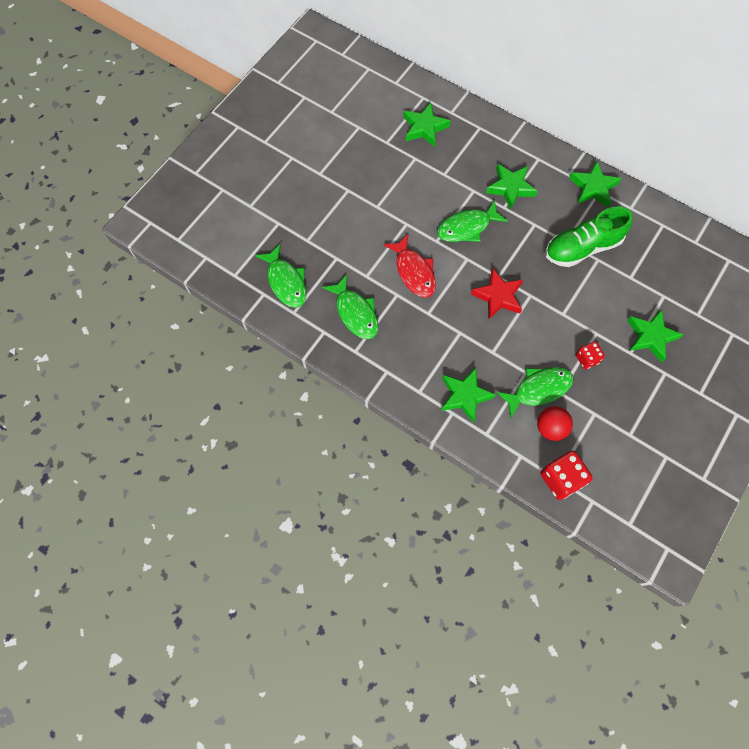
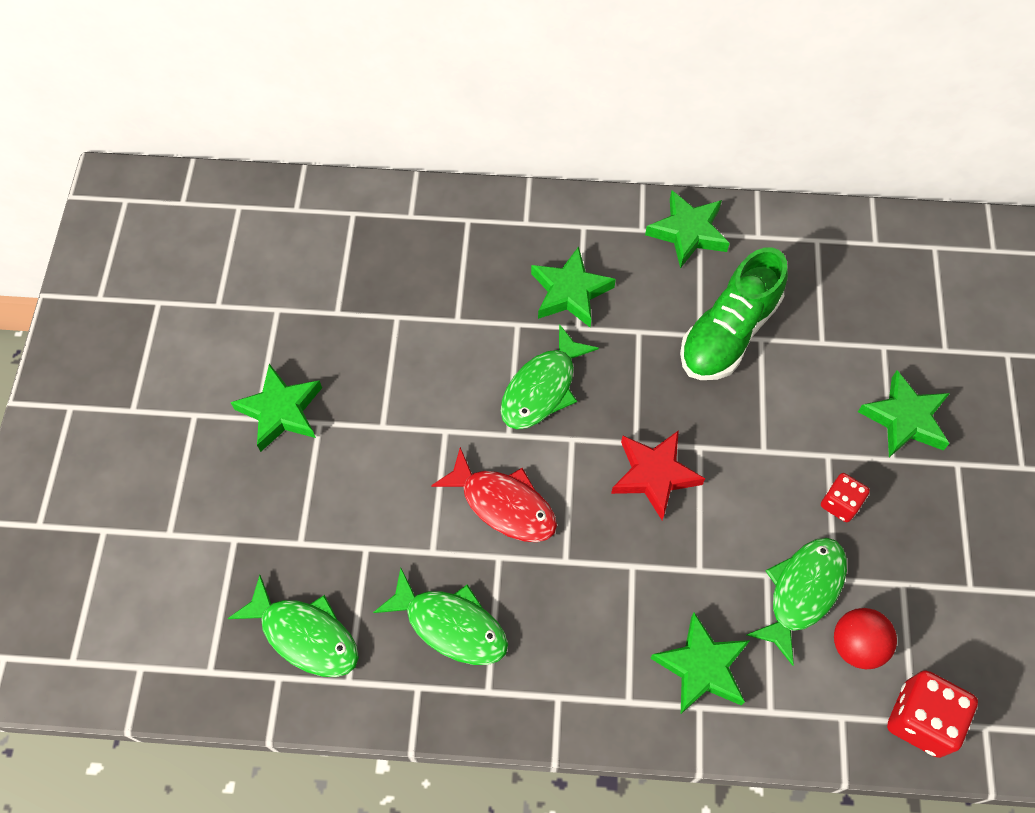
camera: 30 degrees left, 5 degrees down
(424, 128) = (384, 261): green star -> green star (281, 411)

